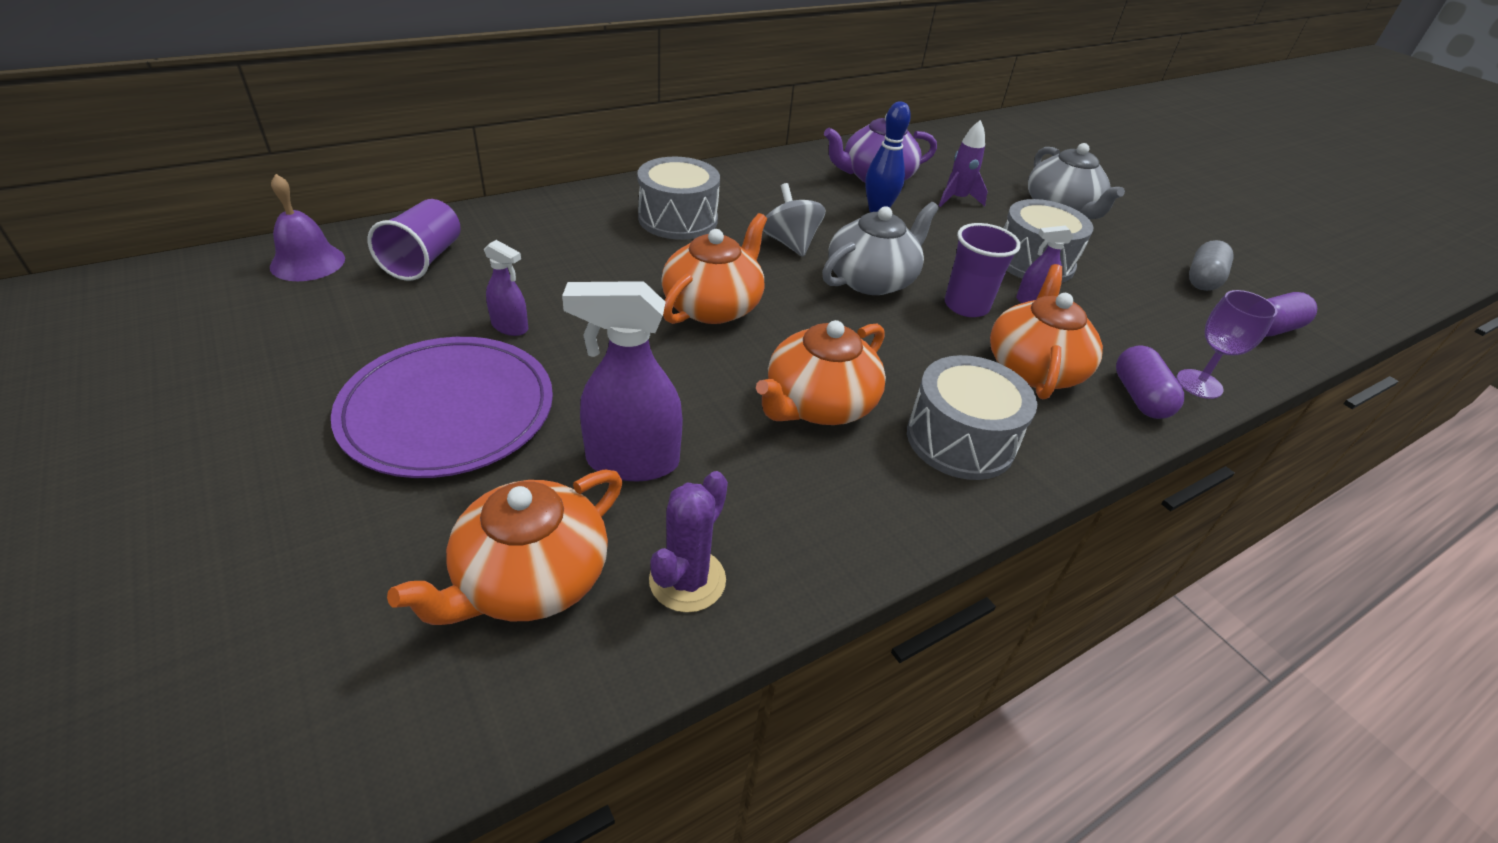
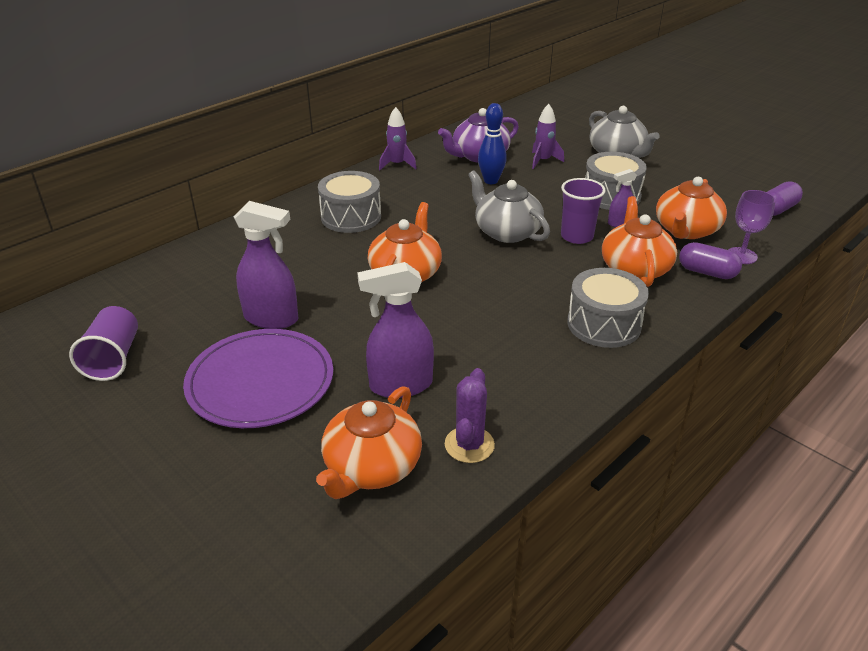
camera: 10 degrees left, 5 degrees down
(307, 262) = (96, 306): purple bell -> none
(424, 260) = (181, 285): purple cup -> purple cup (113, 358)
(510, 327) = (271, 318): purple spray bottle -> purple spray bottle, size x1.86
(766, 167) = (397, 164): none -> purple rocket
(790, 243) = (439, 218): grey spinning top -> none
(818, 404) = (505, 322): orange teapot -> orange teapot (686, 230)
(872, 280) = (506, 232): grey teapot -> grey teapot turned 75 degrees counterclockwise
(1139, 397) = (707, 272): purple capsule -> purple capsule turned 45 degrees counterclockwise
(1202, 279) = (726, 185): grey capsule -> none

